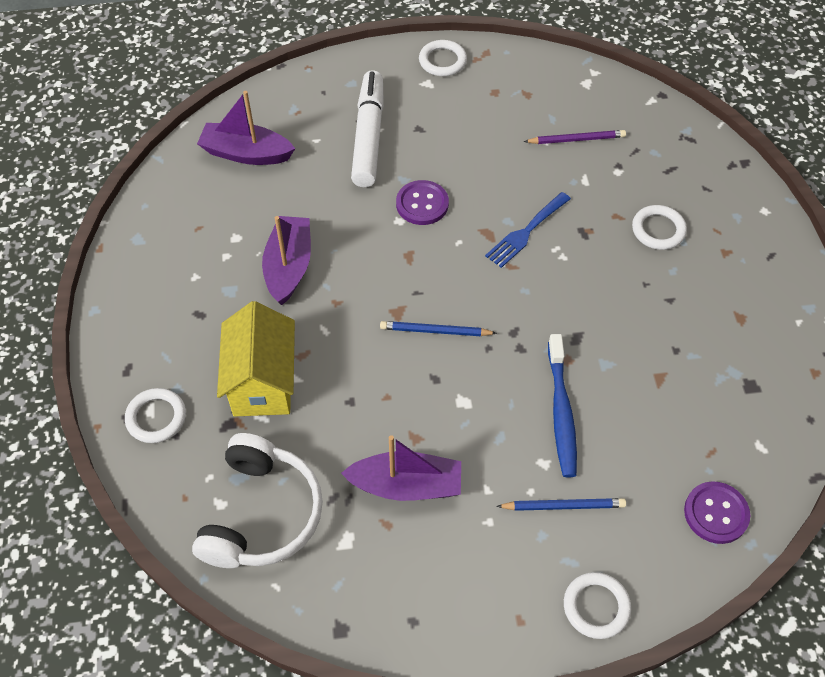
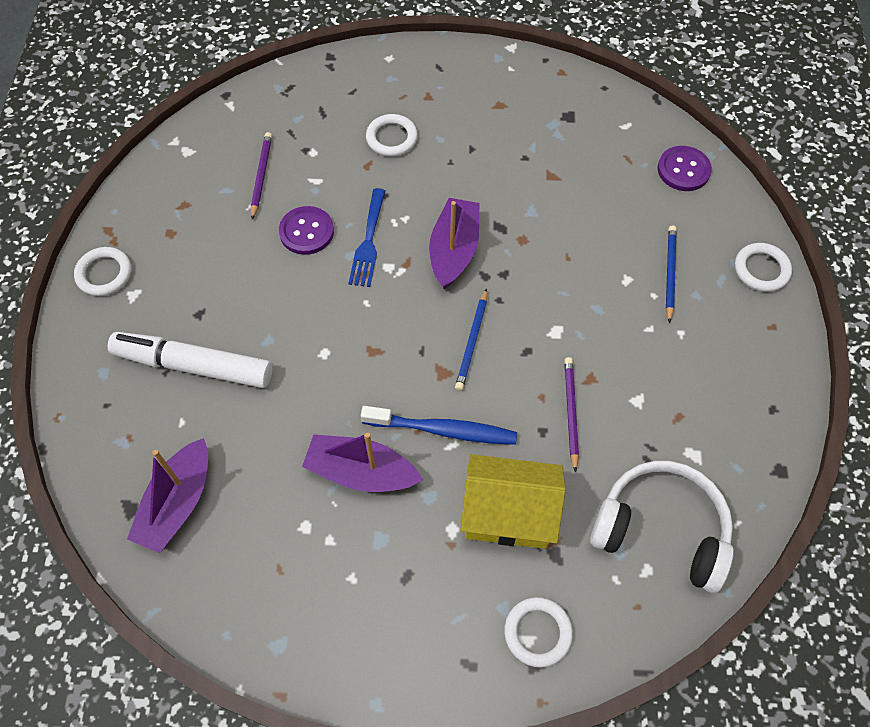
camera: 80 degrees left, 5 degrees up
(374, 423) = (571, 413): none -> purple pencil
(406, 485) = (640, 394): purple boat -> purple boat (454, 250)
(422, 204) = (307, 327): purple button -> purple button (306, 232)
(526, 232) = (368, 242): blue fork -> blue fork turned 45 degrees clockwise
(561, 411) = (576, 255): blue toothbrush -> blue toothbrush (442, 430)

